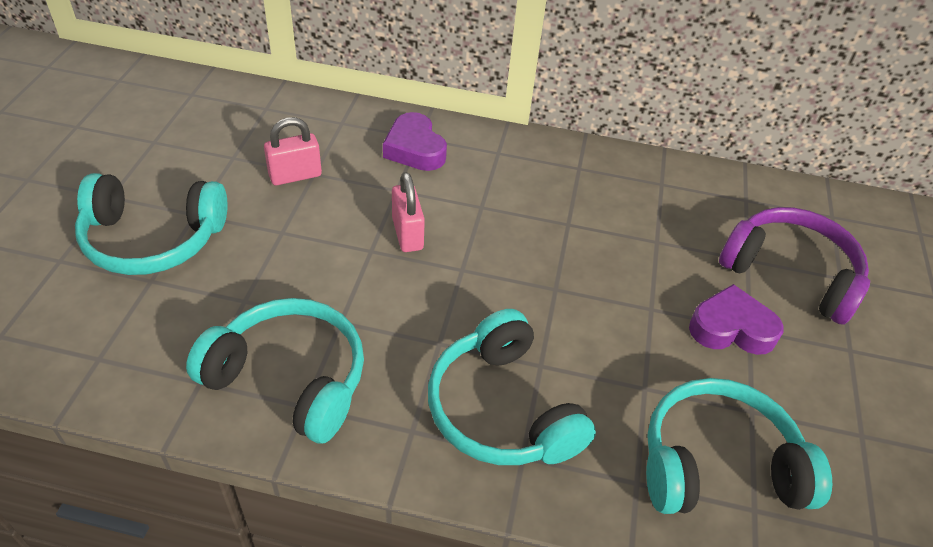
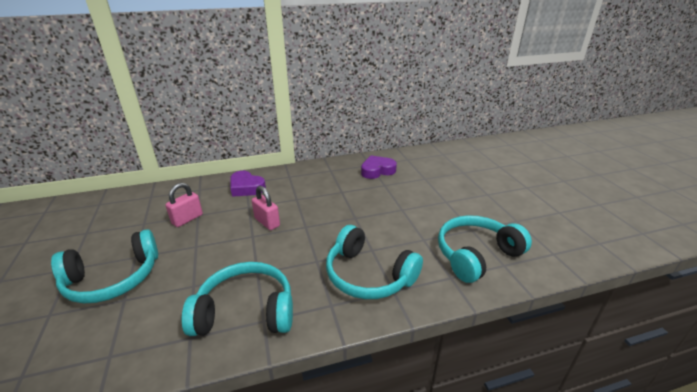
camera: 25 degrees left, 15 degrees down
(731, 328) = (439, 204): purple heart -> purple heart (377, 171)
(790, 274) = (444, 177): purple headphones -> none

